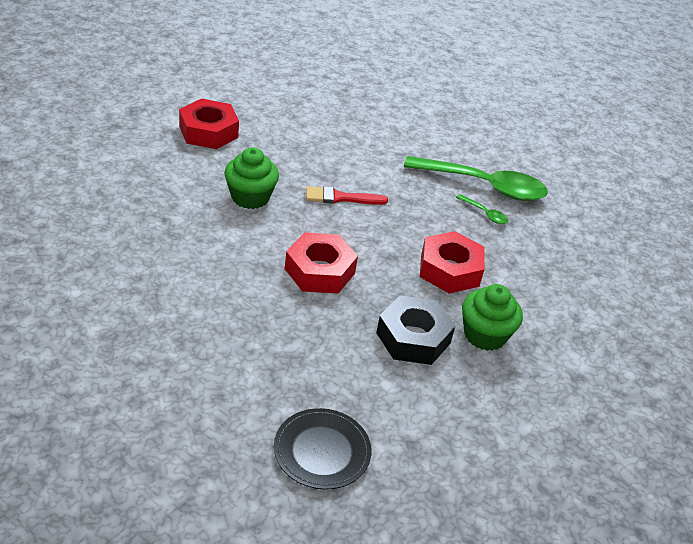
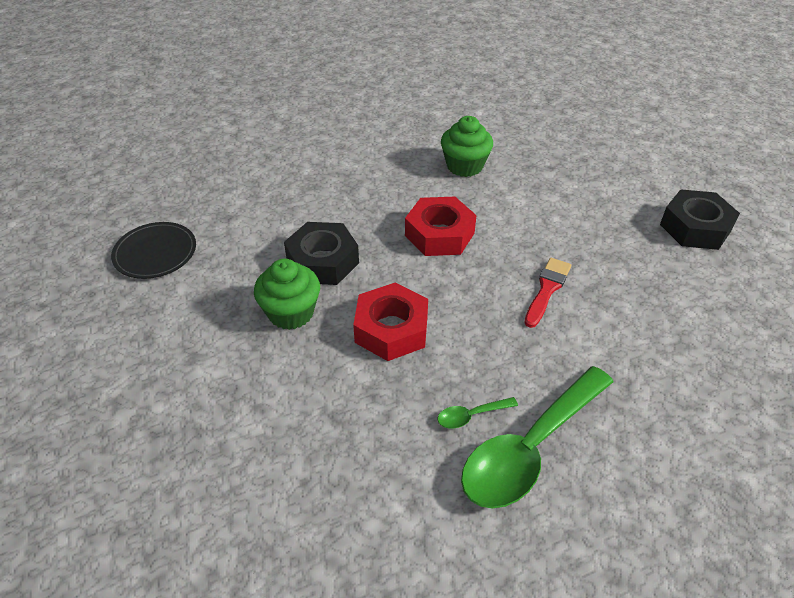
camera: 125 degrees right, 5 degrees up
(208, 132) = (695, 227): red nut -> black nut
(250, 197) = (567, 224): green cupcake -> green cupcake (464, 166)
(322, 451) = (260, 174): black plate -> black plate (155, 253)

